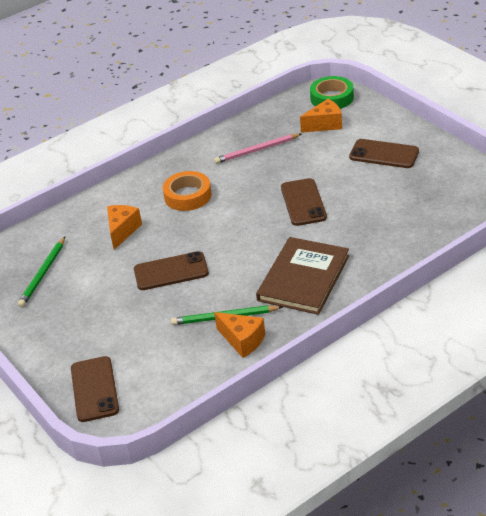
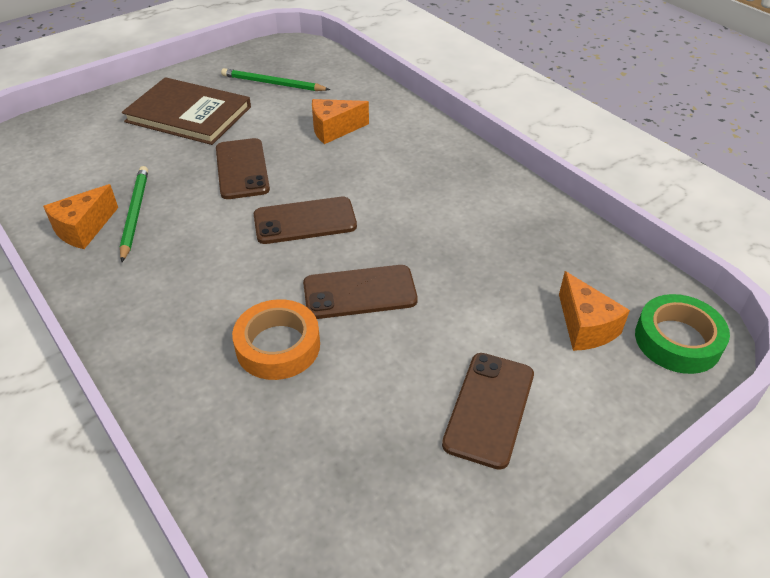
camera: 85 degrees right, 5 degrees up
(94, 389) = (72, 126): brown phone -> brown phone (305, 221)
(122, 231) = (334, 130): orange cheese -> orange cheese turned 150 degrees clockwise
(187, 196) = (397, 178): orange tape -> orange tape (278, 346)
(257, 150) = (504, 243): pink pencil -> none
(303, 278) = (179, 288): brown book -> brown book (188, 114)

